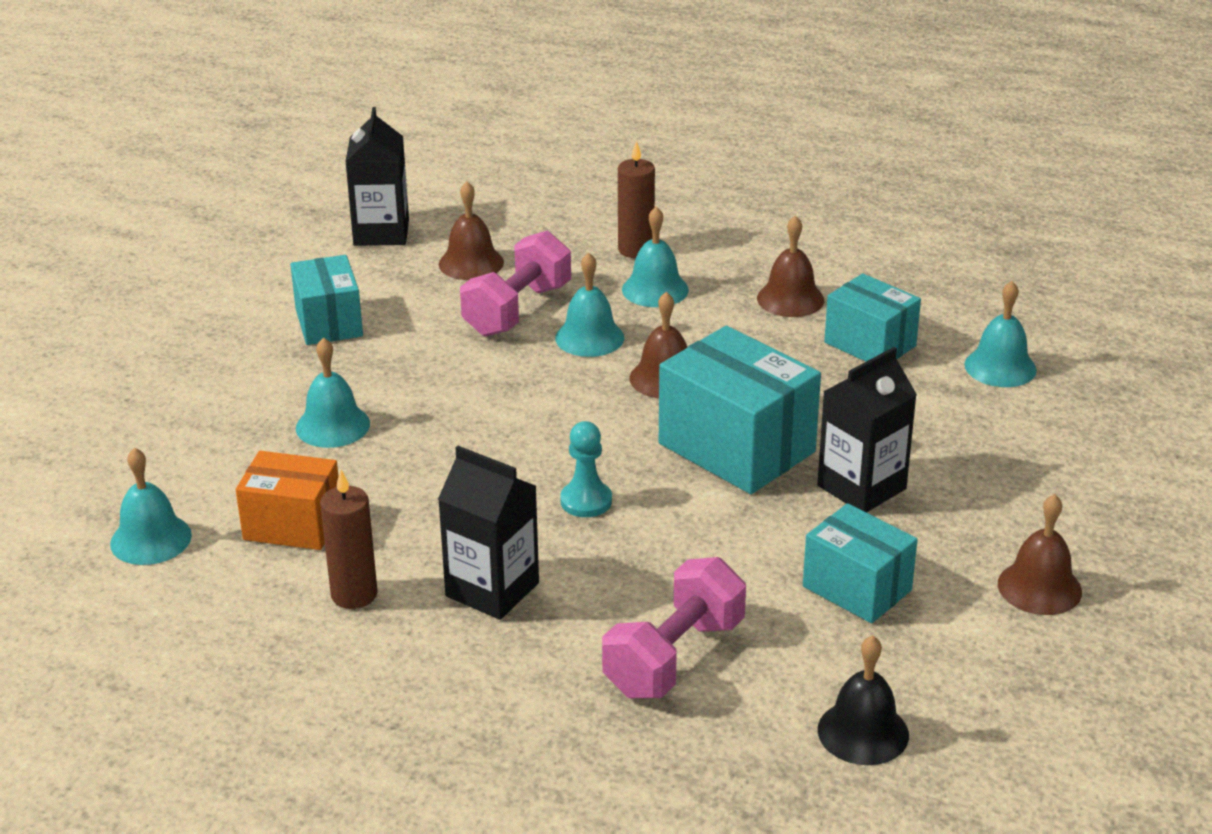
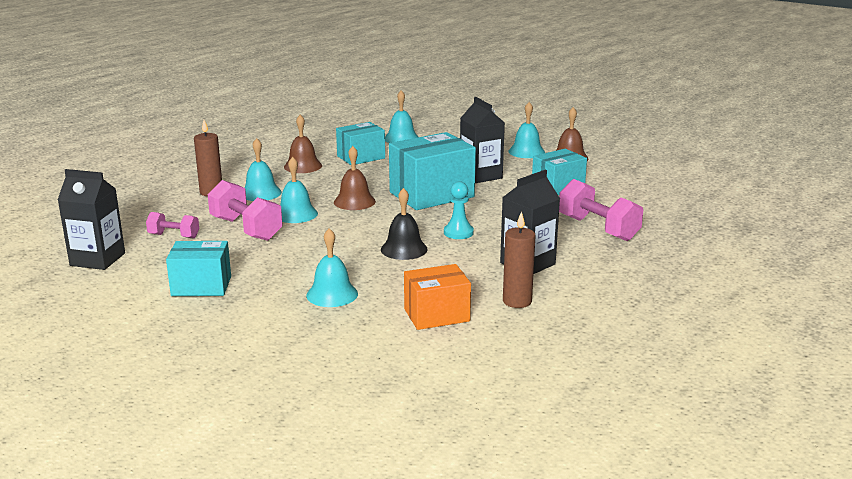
camera: 75 degrees left, 10 degrees down
(151, 539) = (426, 366): turquoise bell -> turquoise bell (526, 152)
(293, 525) = (436, 315): orange box -> orange box turned 45 degrees clockwise
(471, 263) = (174, 236): brown bell -> pink dumbbell
(863, 732) = (658, 200): black bell -> black bell (404, 249)

